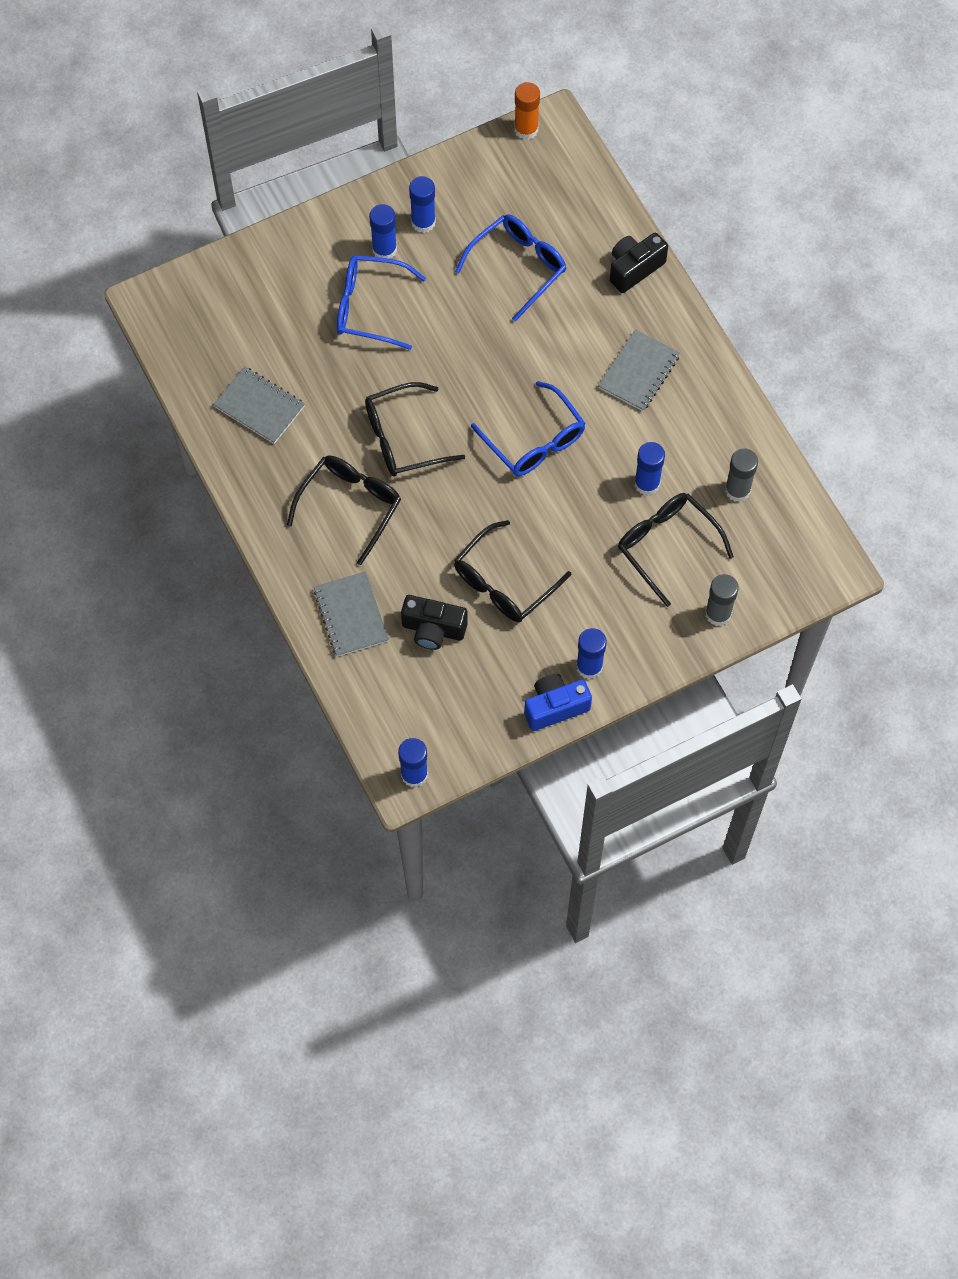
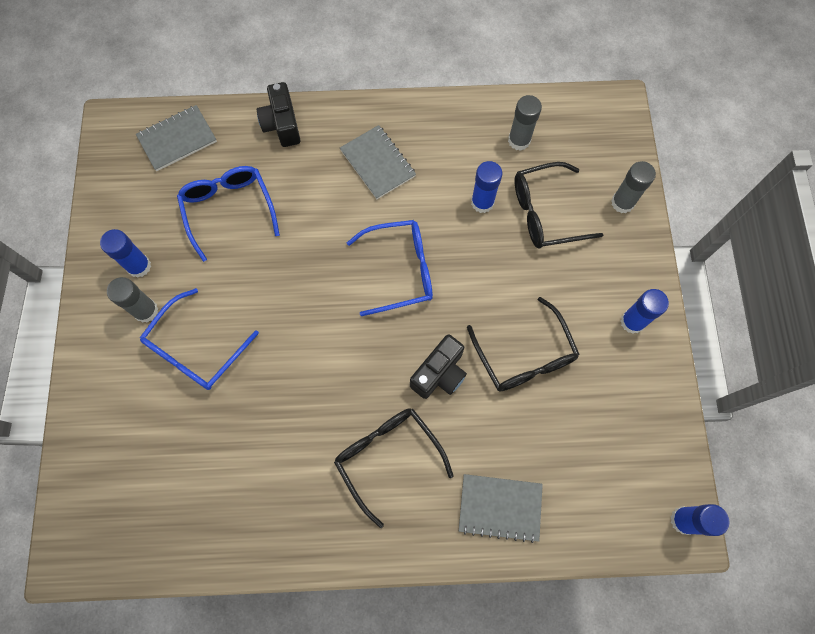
camera: 65 degrees left, 5 degrees up
(259, 406) = (241, 498): grey notebook -> grey notebook (177, 139)
(384, 250) = (146, 311): blue glue stick -> grey glue stick
(403, 438) = (343, 379): black glasses -> none
(433, 629) = (545, 437): black camera -> black camera (439, 373)
(526, 129) = (103, 146): orange glue stick -> none
(555, 707) = (660, 366): blue camera -> none

